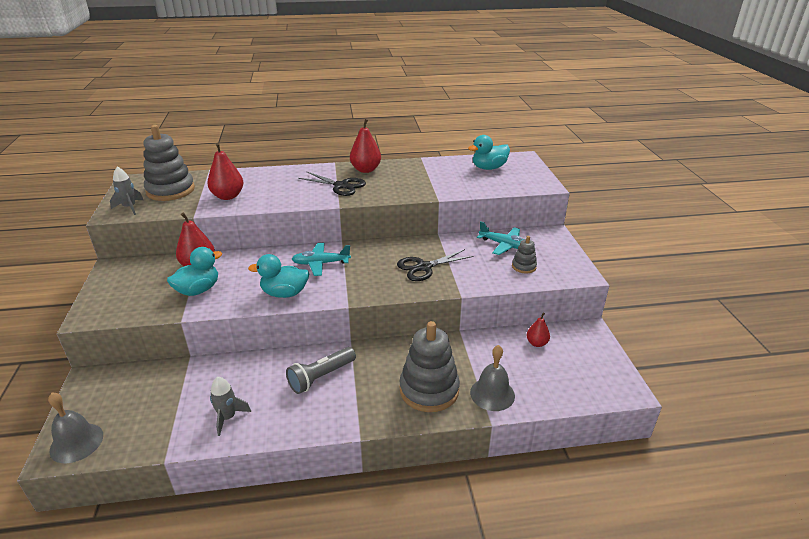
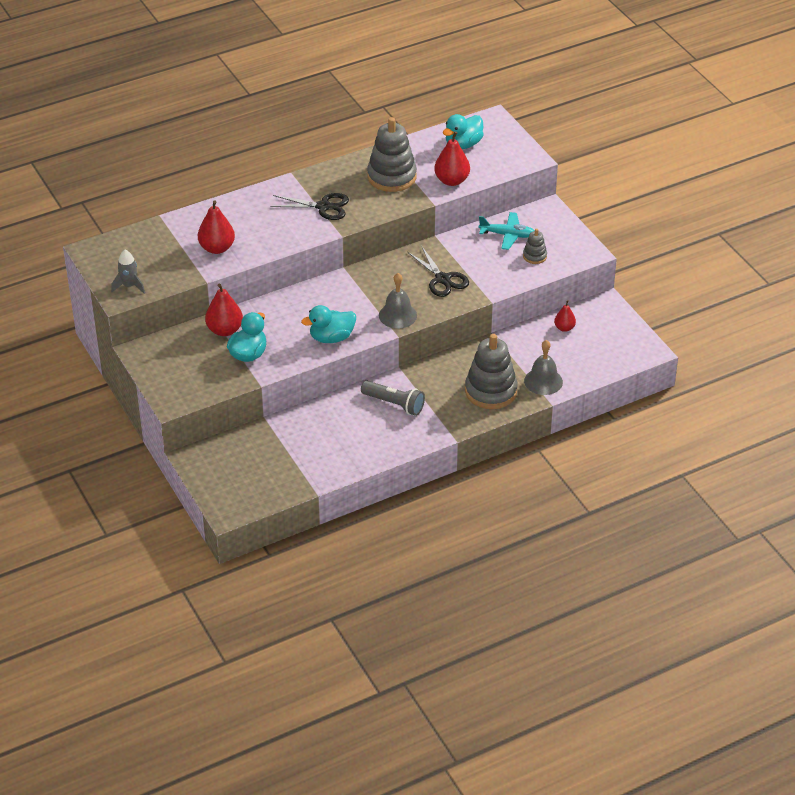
camera: 20 degrees left, 10 degrees up
(76, 442) = (235, 502): grey bell -> grey bell (398, 315)
(170, 190) = (148, 254): grey stacking toy -> grey stacking toy (391, 177)
(228, 417) = (341, 454): grey rocket -> none
(321, 263) = (342, 299): turquoise plane -> none
(321, 377) = (394, 404): grey flashlight -> grey flashlight turned 90 degrees counterclockwise
(366, 170) = (333, 177): red pear -> red pear (452, 180)
(424, 267) = (442, 279): black scissors -> black scissors turned 75 degrees counterclockwise

